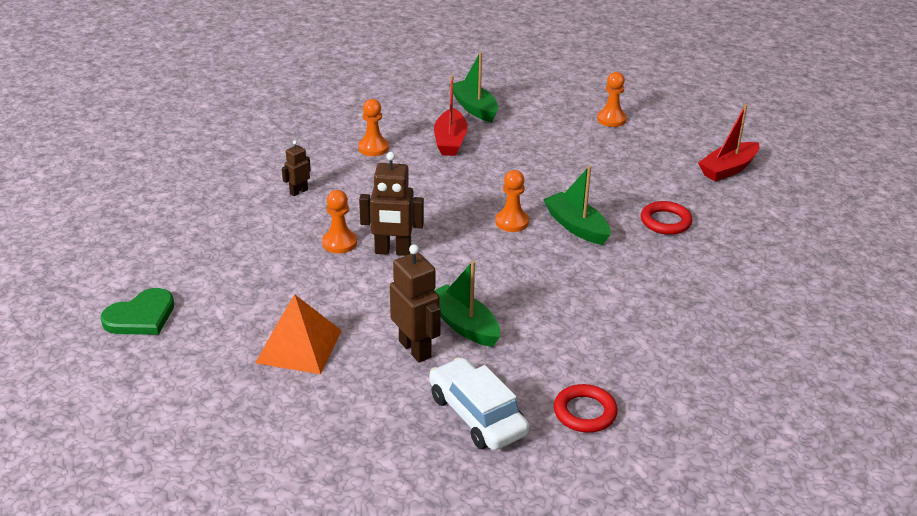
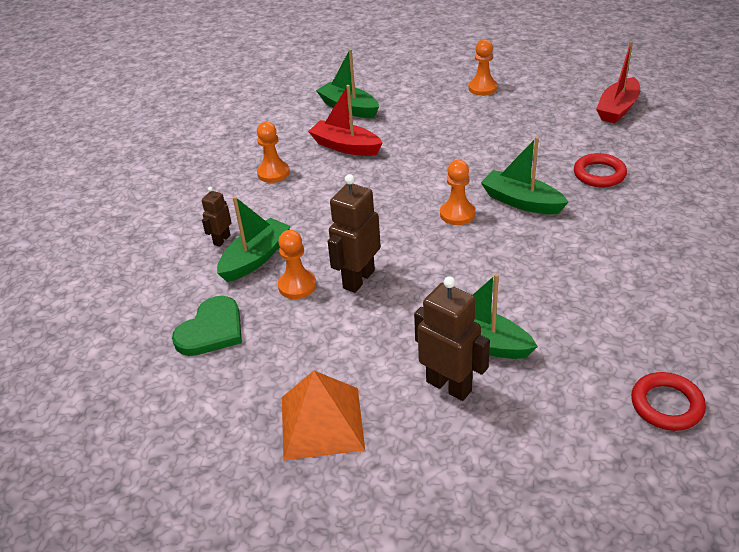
camera: 15 degrees left, 5 degrees up
(141, 316) = (119, 442): green heart -> green heart (211, 330)
(318, 213) = (255, 258): none -> green boat
(393, 251) = (358, 279): brown robot -> brown robot turned 135 degrees clockwise
(450, 141) = (345, 146): red boat -> red boat turned 135 degrees clockwise
(477, 415) = (562, 445): white car -> none

